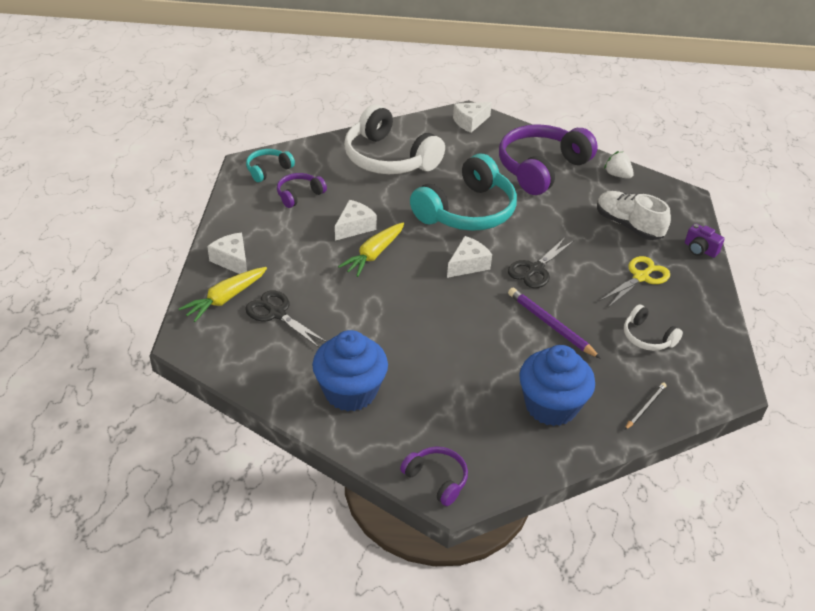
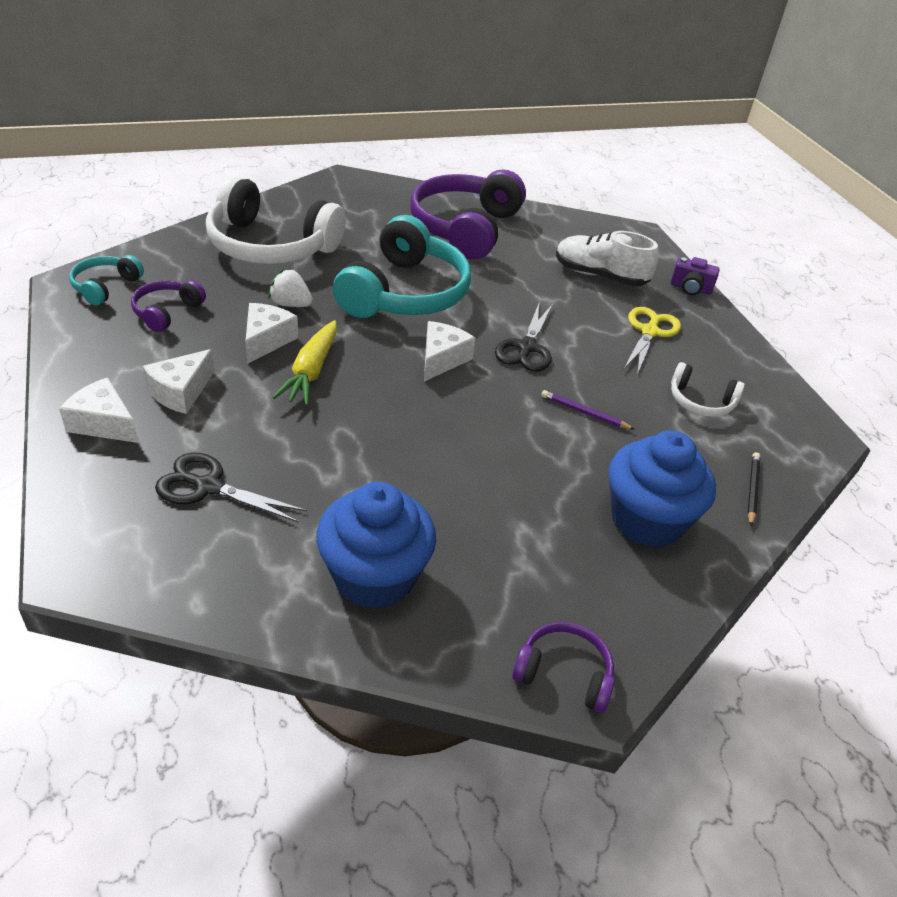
camera: 25 degrees left, 0 degrees up
(225, 299) = (115, 483): yellow carrot -> none
(470, 122) = (352, 188): white cheese -> white cheese (181, 392)
(550, 324) = (584, 412): purple pencil -> purple pencil, size x0.60
(617, 175) = (554, 222): white strawberry -> white strawberry (290, 304)

